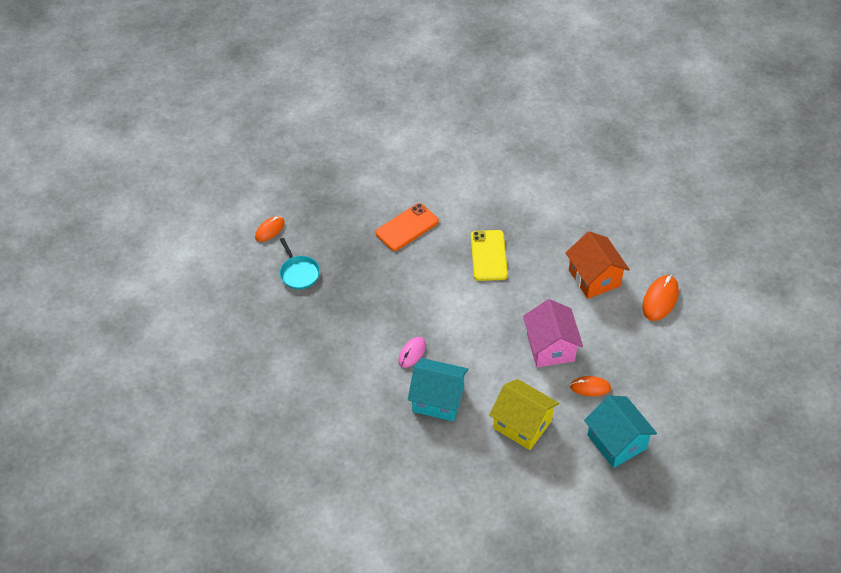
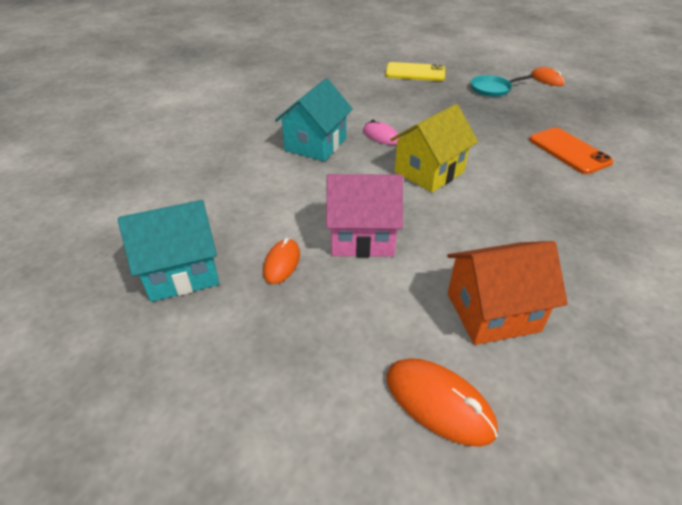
camera: 100 degrees right, 10 degrees down
(489, 255) = (530, 206): yellow phone -> yellow phone (415, 72)
(522, 424) = (255, 194): yellow house -> yellow house (429, 172)

